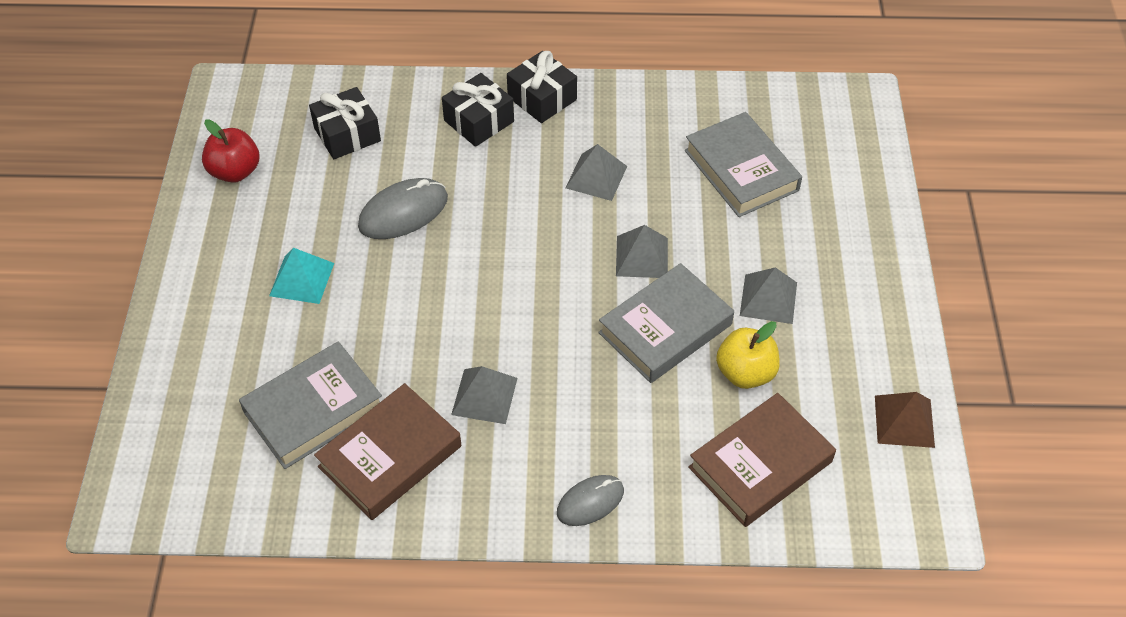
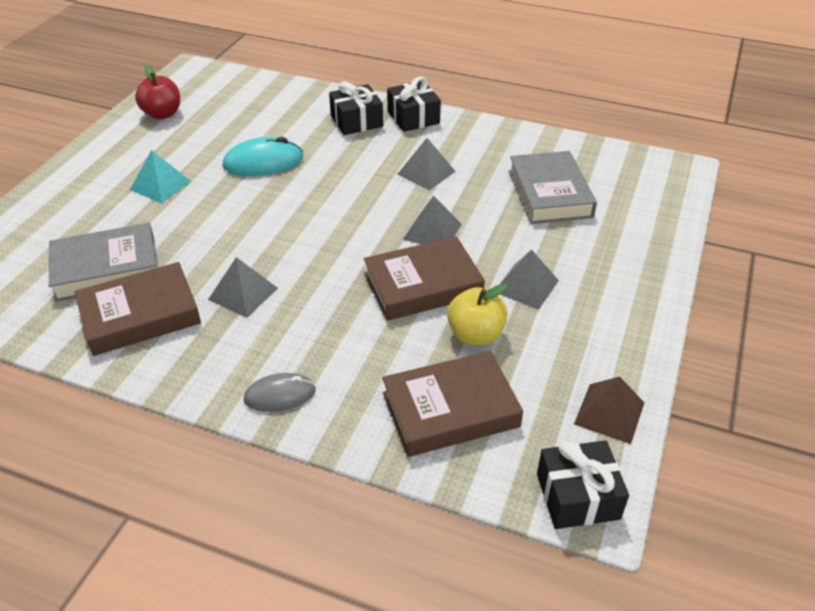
camera: 20 degrees right, 10 degrees down
(347, 134) = (255, 109): black gift -> black gift (577, 496)
(403, 212) = (263, 162): grey mouse -> turquoise mouse
(665, 328) = (423, 285): grey book -> brown book

